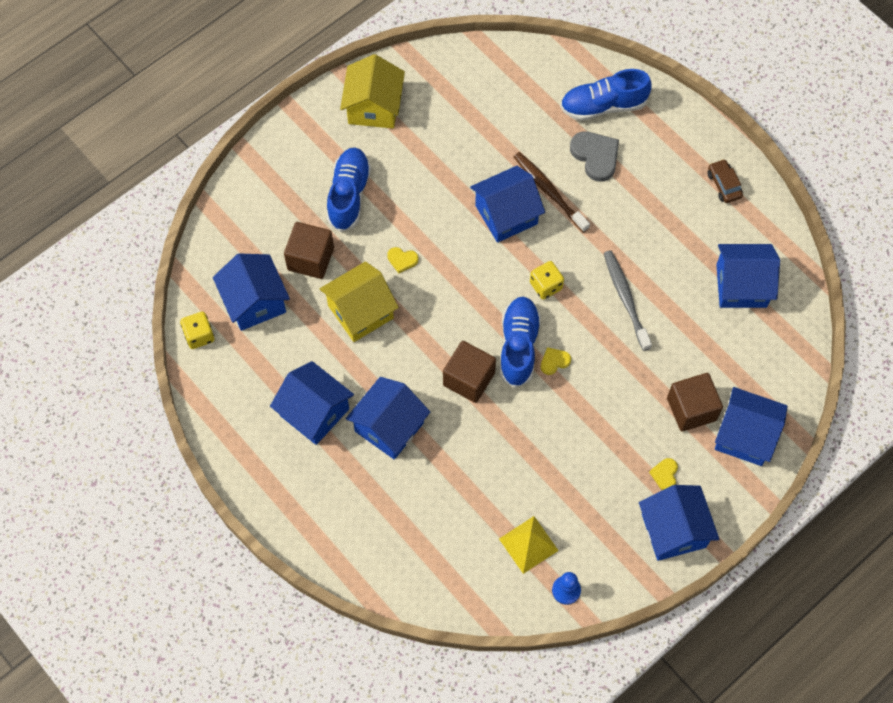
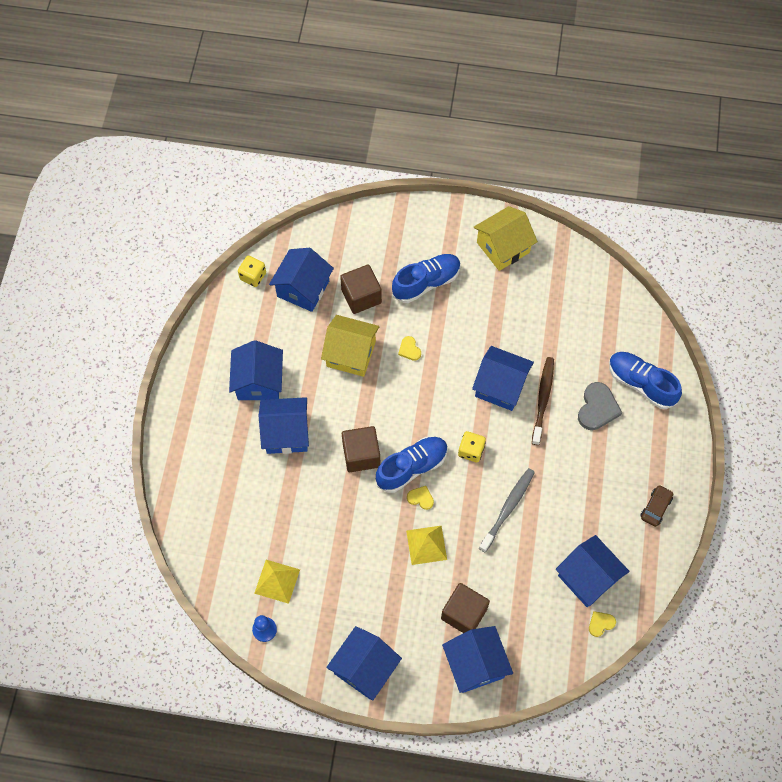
camera: 50 degrees right, 0 degrees up
(602, 390) = (426, 545): none -> yellow pyramid
(665, 474) = (400, 632): yellow heart -> yellow heart (600, 624)

